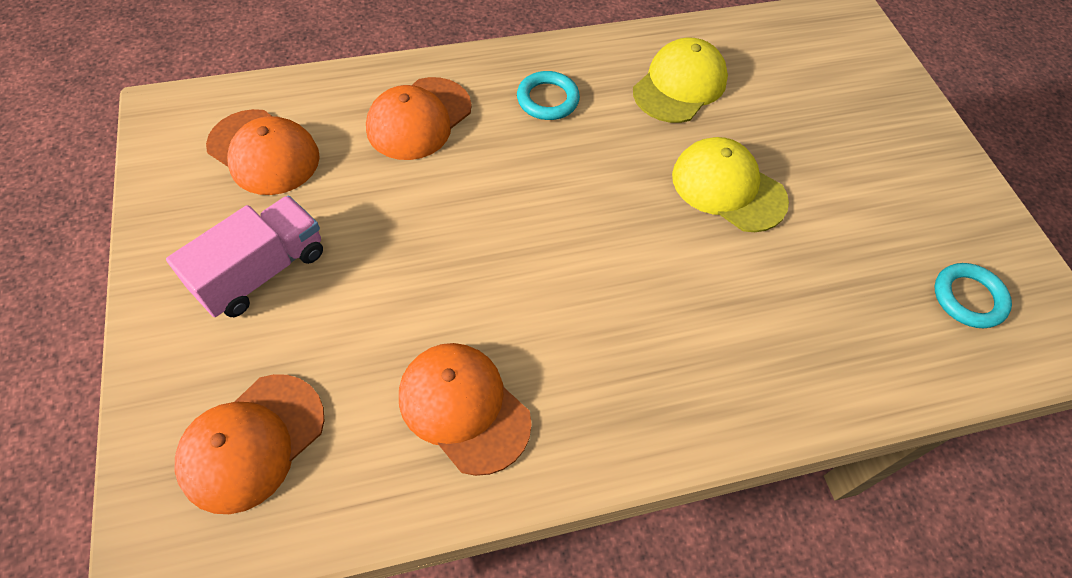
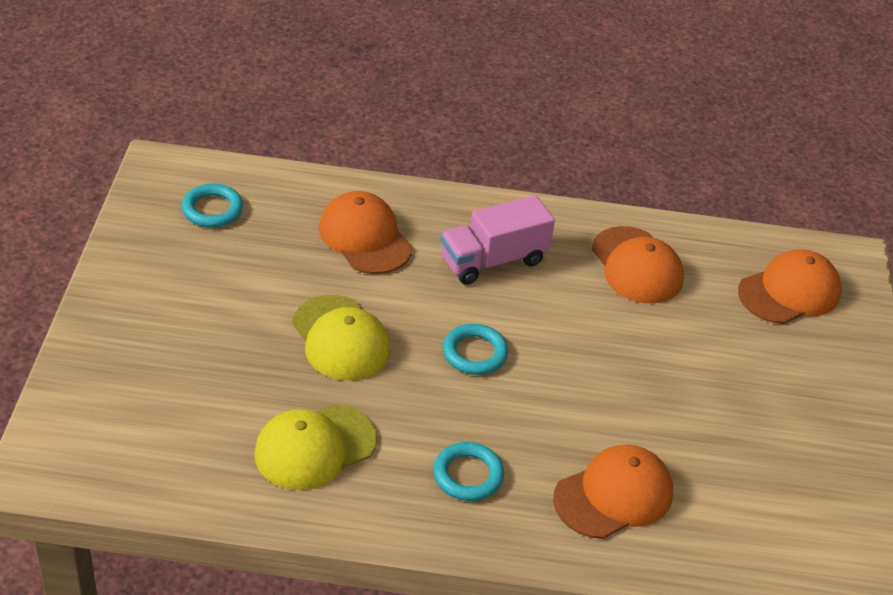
camera: 160 degrees left, 15 degrees down
(261, 272) = (782, 397): pink truck -> pink truck (493, 260)
(264, 152) = (780, 507): orange cap -> orange cap (365, 237)
(598, 215) = (474, 353): none -> turquoise ring

